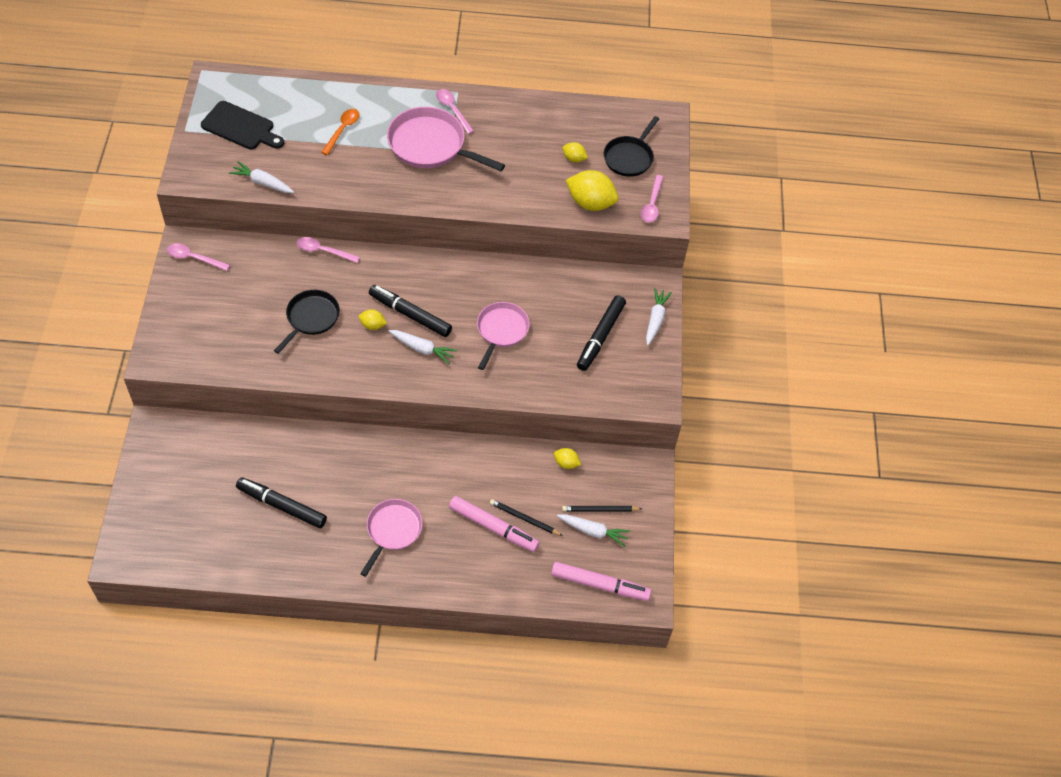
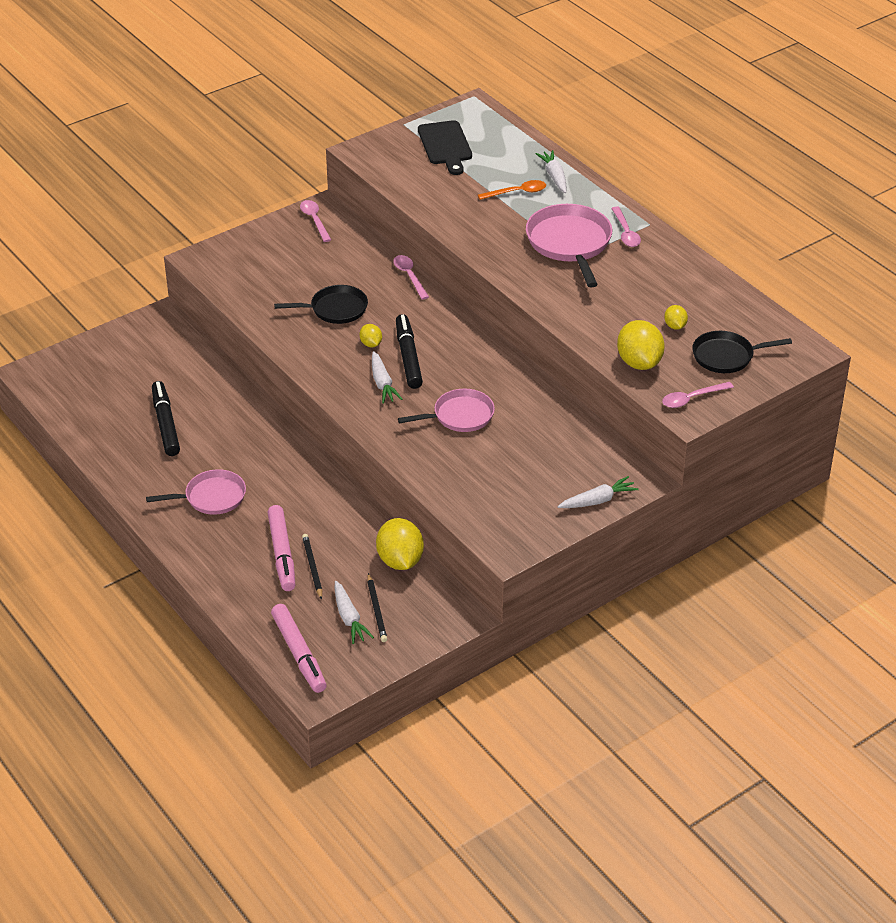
camera: 55 degrees right, 15 degrees down
(262, 183) = (406, 187): white carrot -> white carrot (554, 176)
(452, 110) = (626, 233): pink spoon -> pink spoon turned 150 degrees clockwise
(566, 463) = (400, 560): yellow lemon -> yellow lemon, size x1.97
(600, 337) = (532, 477): black marker -> none
(600, 510) = (377, 610): black pencil -> black pencil turned 150 degrees counterclockwise

